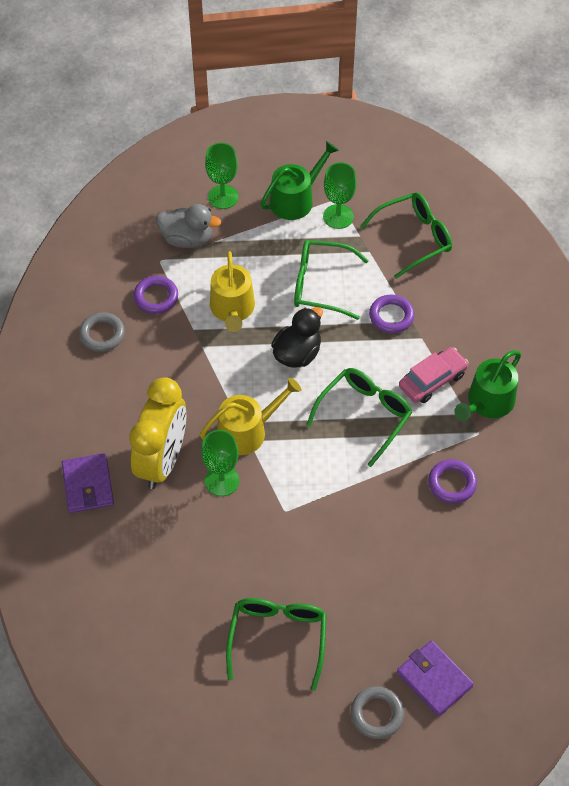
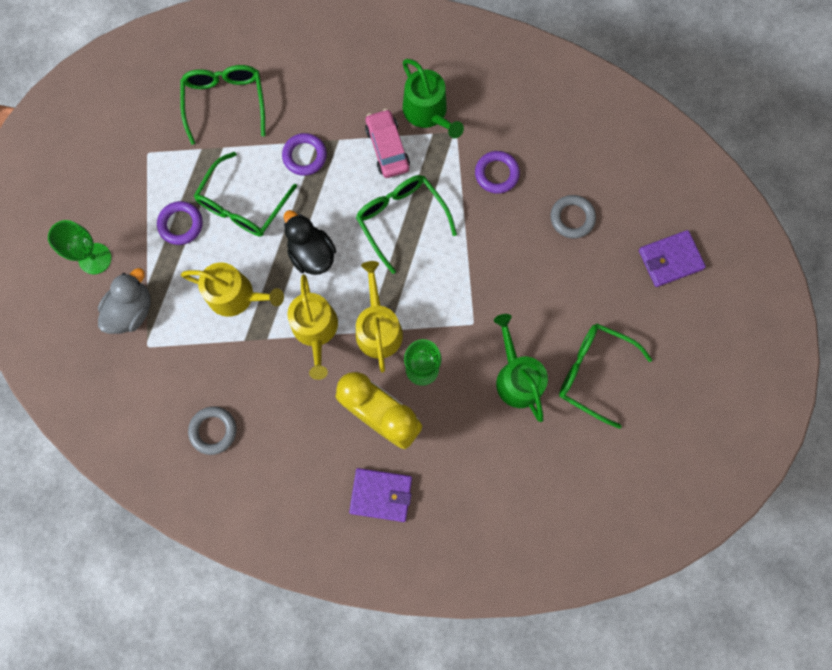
camera: 70 degrees left, 20 degrees up
(156, 297) = (190, 364): purple ring -> purple ring (181, 224)
(225, 381) = (315, 330): none -> yellow watering can
(296, 199) = (130, 191): green watering can -> green watering can (517, 377)
(338, 216) = (169, 159): green goblet -> none
(377, 714) = (686, 316): grey ring -> grey ring (572, 218)

